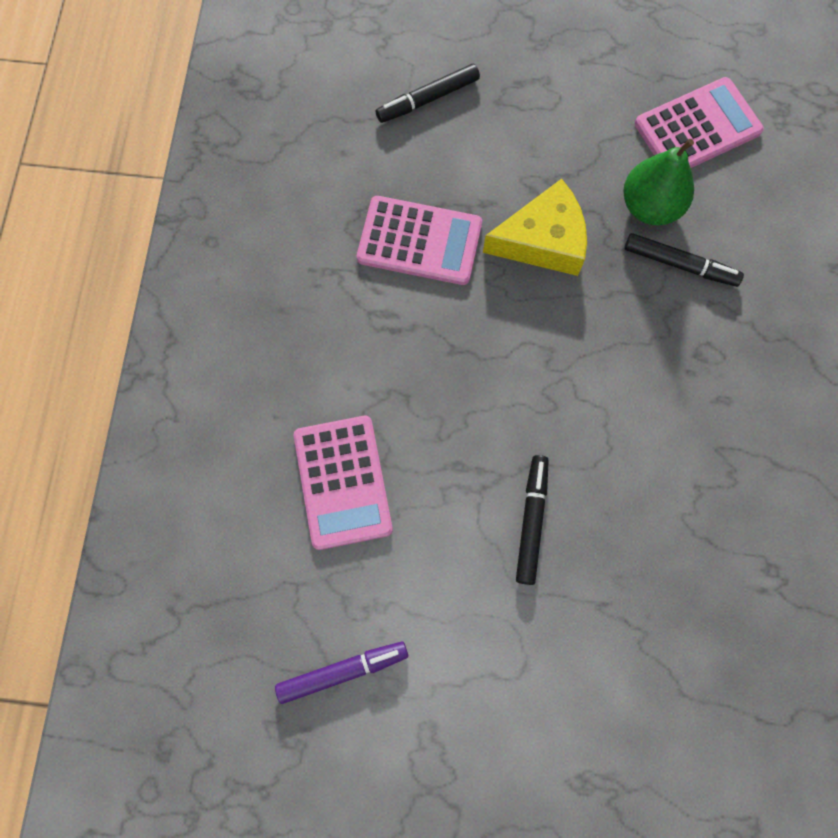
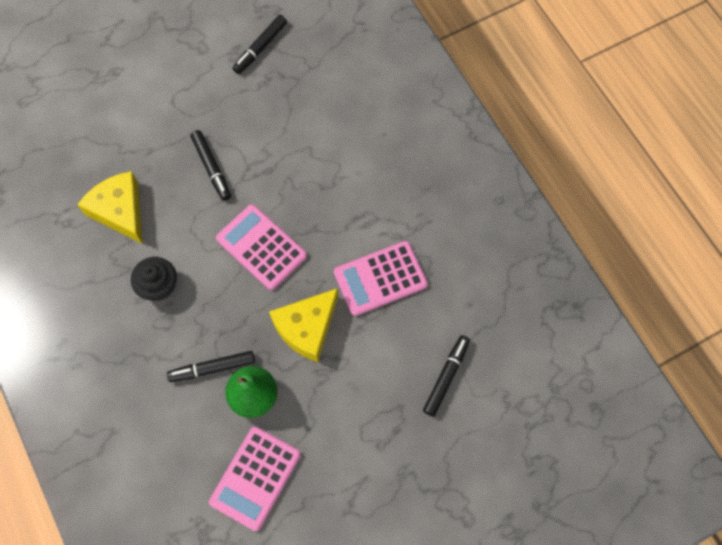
camera: 145 degrees right, 5 degrees down
(342, 482) = (324, 125): pink calculator -> pink calculator (261, 247)
(342, 671) = (260, 48): purple marker -> black marker
(690, 539) = (120, 211): none -> yellow cheese
(691, 401) = (158, 286): none -> black cupcake

